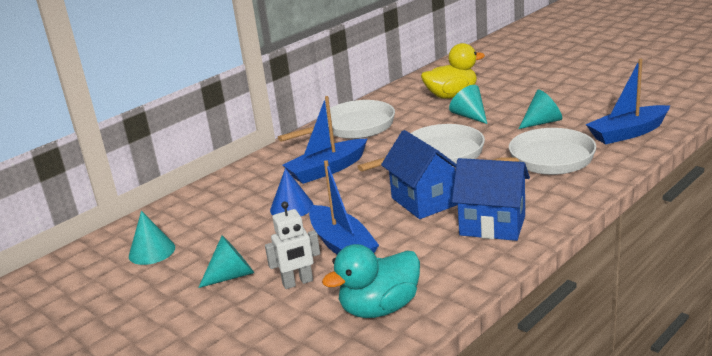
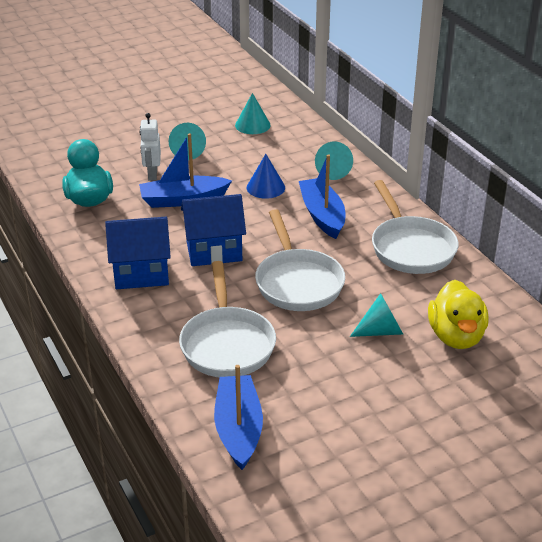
camera: 105 degrees right, 10 degrees up
(492, 225) = (141, 274): blue house -> blue house turned 45 degrees clockwise
(542, 122) = (321, 377): turquoise cone -> turquoise cone (332, 171)

